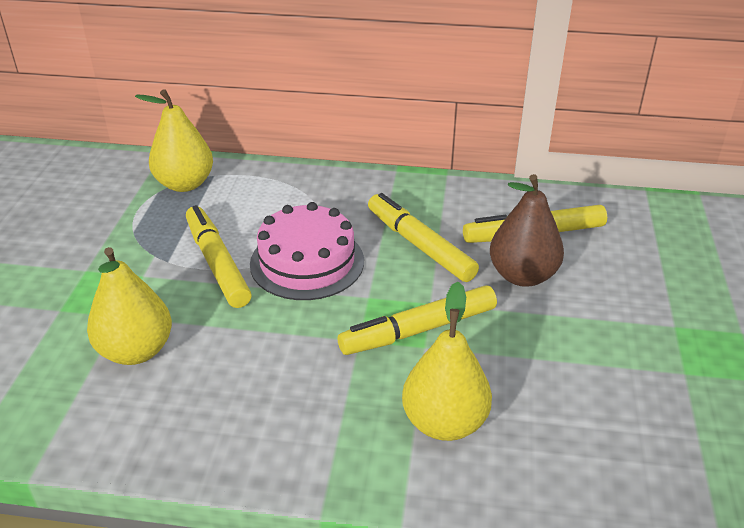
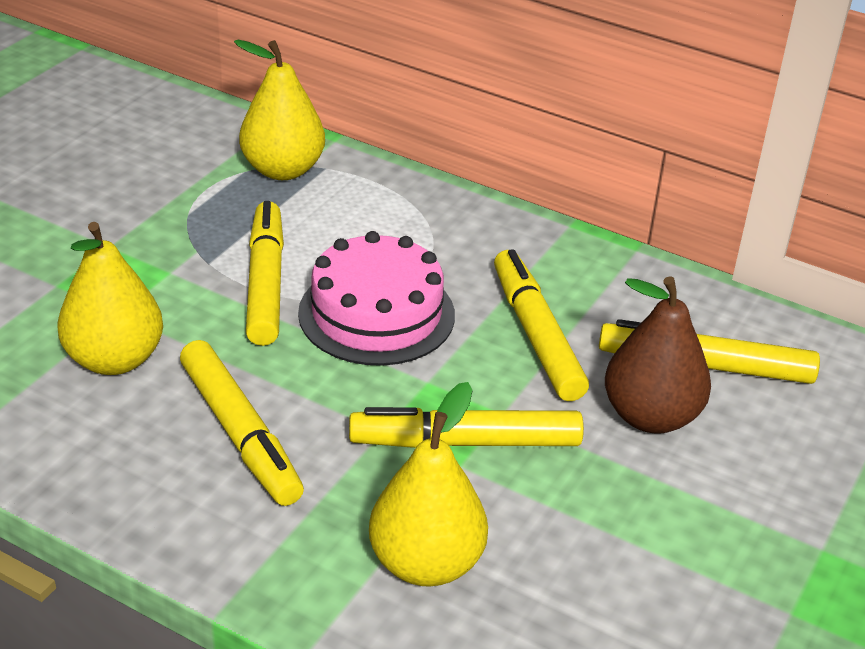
camera: 20 degrees right, 0 degrees up
(260, 375) = (240, 433): none -> yellow marker

